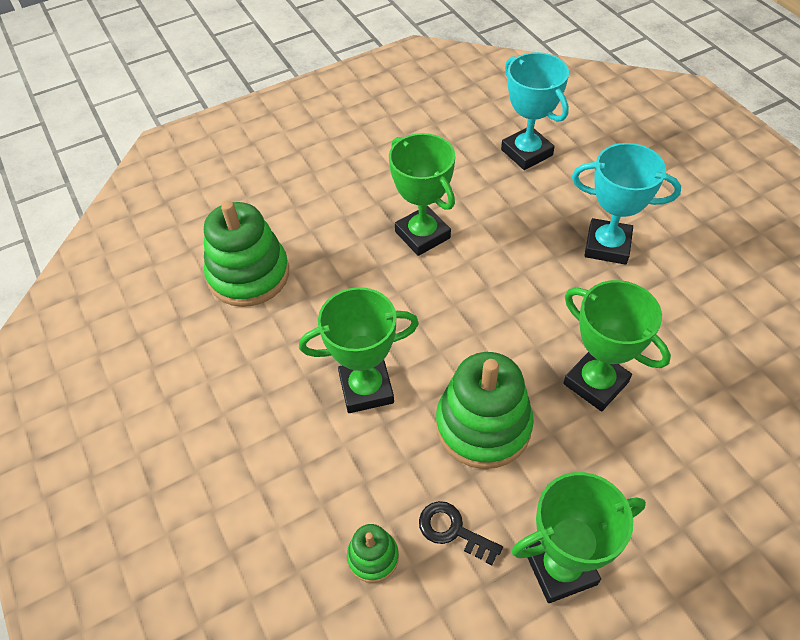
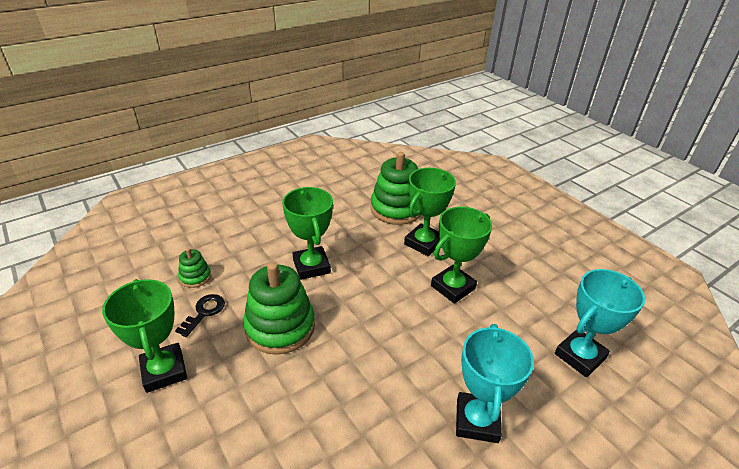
camera: 80 degrees right, 15 degrees down
(595, 383) = (317, 401): green trophy -> green trophy (424, 243)

